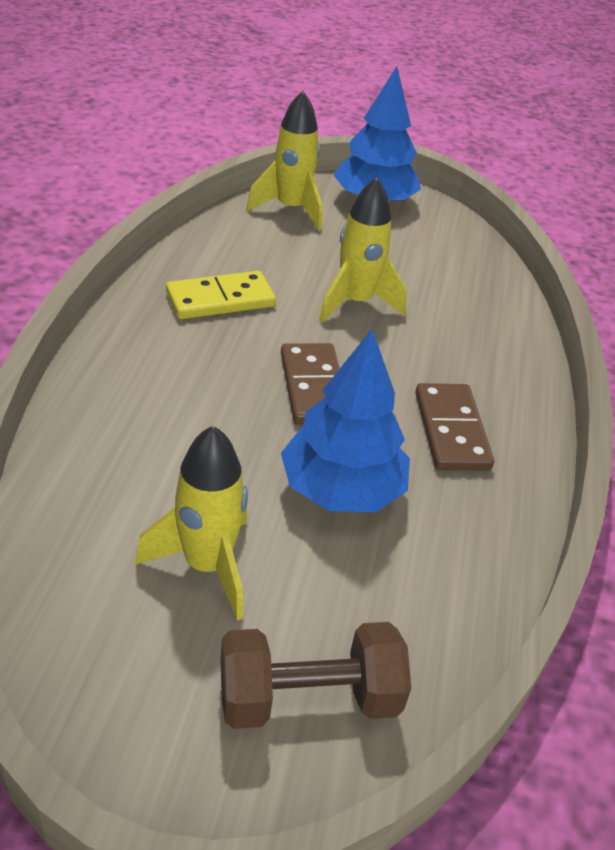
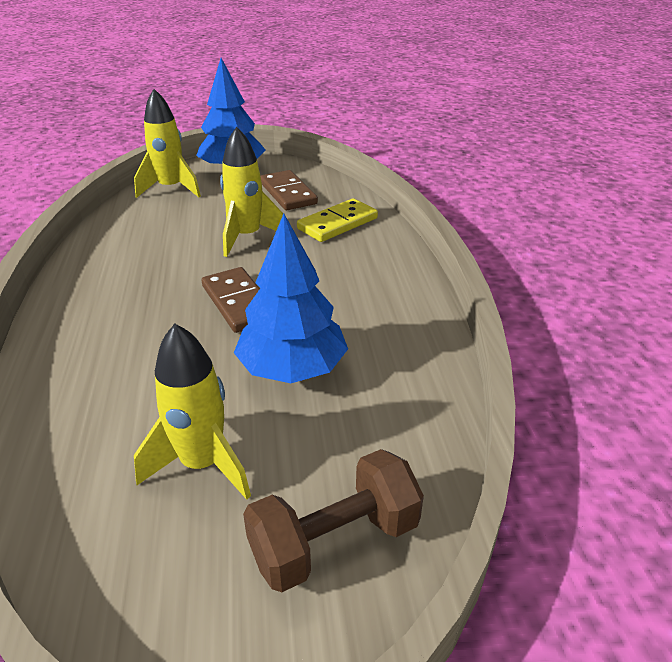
camera: 15 degrees left, 5 degrees down
(220, 299) = (137, 262): yellow domino -> yellow domino (337, 223)
(451, 430) = (358, 302): brown domino -> brown domino (288, 193)

